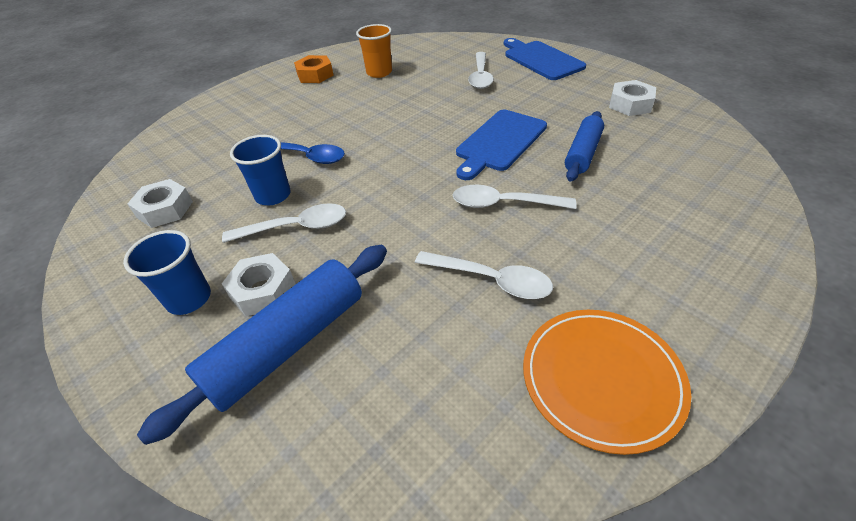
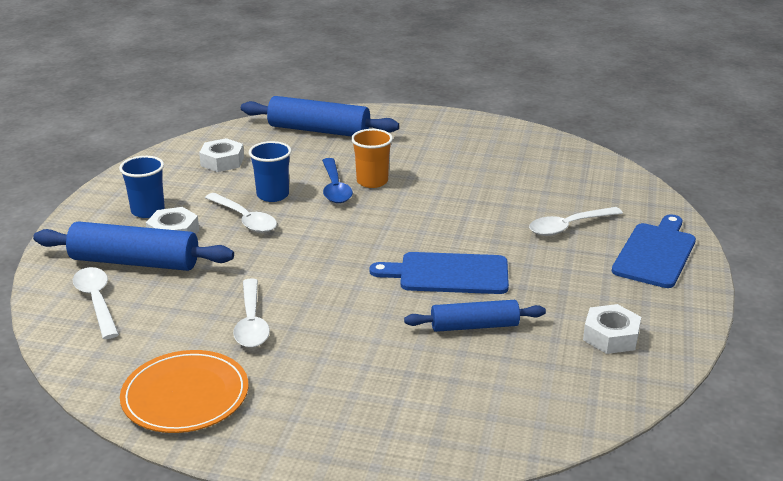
camera: 55 degrees right, 15 degrees down
(197, 135) = (319, 130): none -> blue rolling pin
(315, 75) = (468, 139): orange nut -> none
(379, 72) = (510, 169): orange cup -> orange cup (372, 181)
(504, 204) = (352, 302): white spoon -> white spoon (96, 301)

